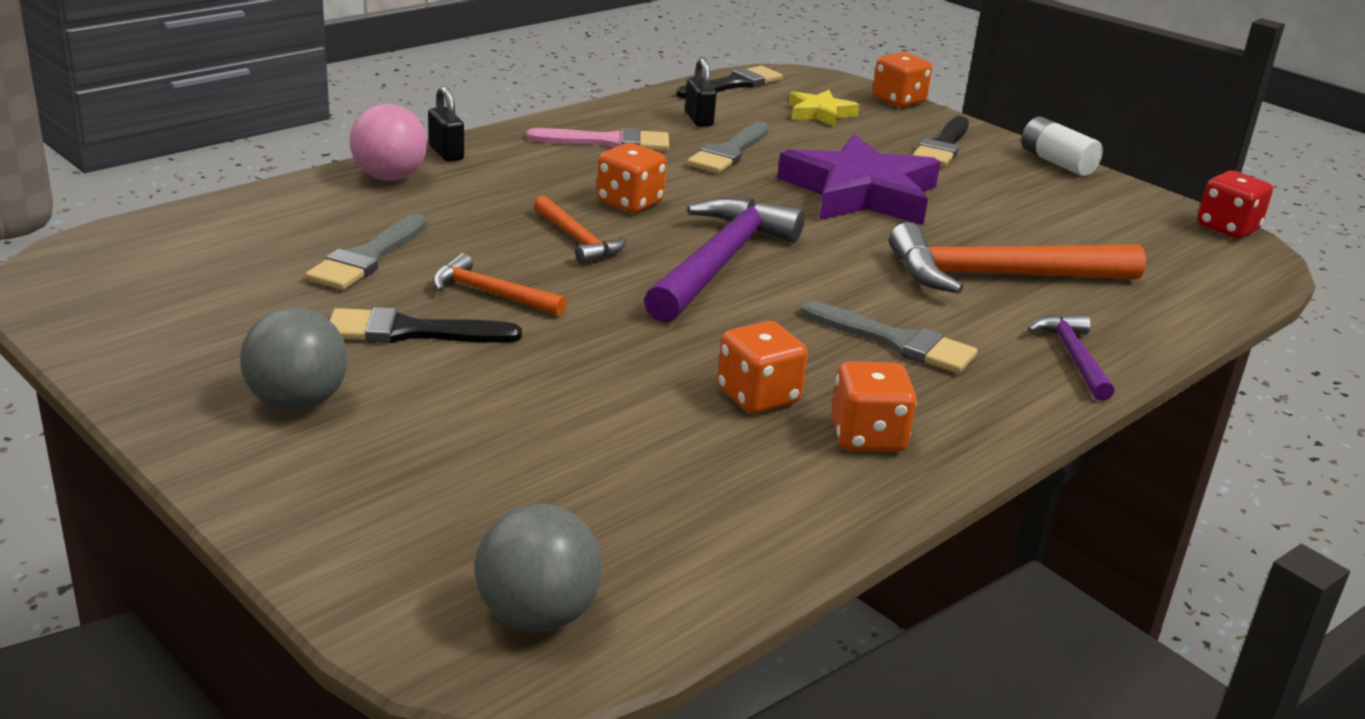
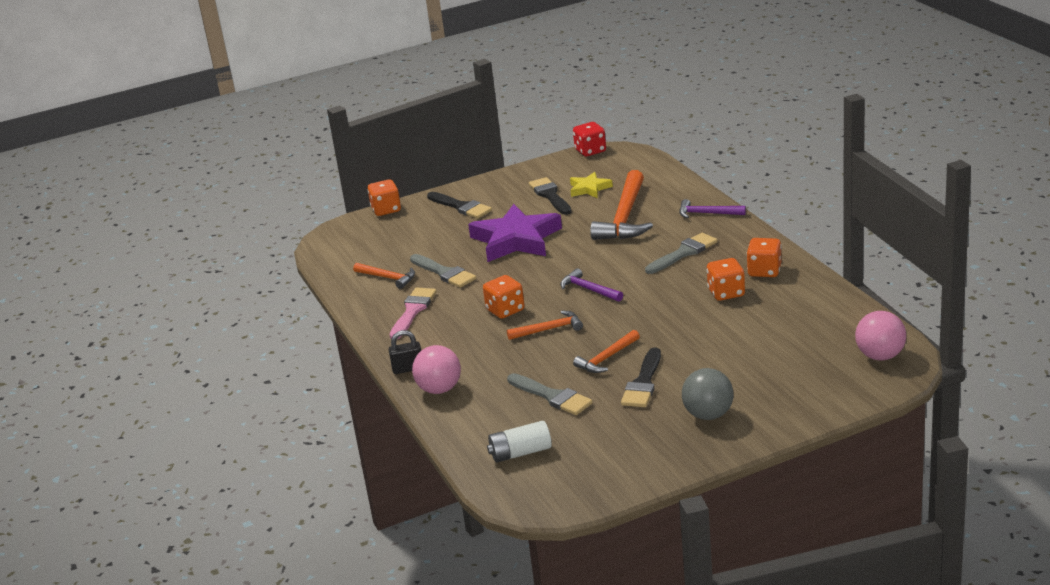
camera: 65 degrees left, 0 degrees up
(537, 616) = (880, 356): grey ball -> pink ball
(698, 119) = (388, 278): black padlock -> orange hammer
(720, 262) = (588, 289): purple hammer -> purple hammer, size x0.52
(733, 84) = (333, 260): black brush -> black brush (550, 195)
(820, 113) = (395, 237): yellow star -> yellow star (589, 189)
(1057, 162) = (496, 178): white battery -> white battery (520, 453)

